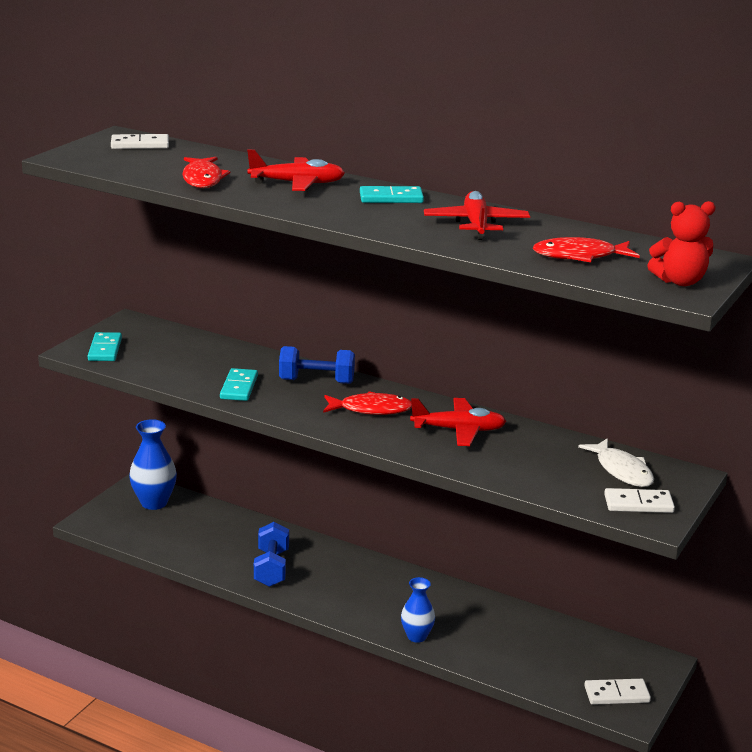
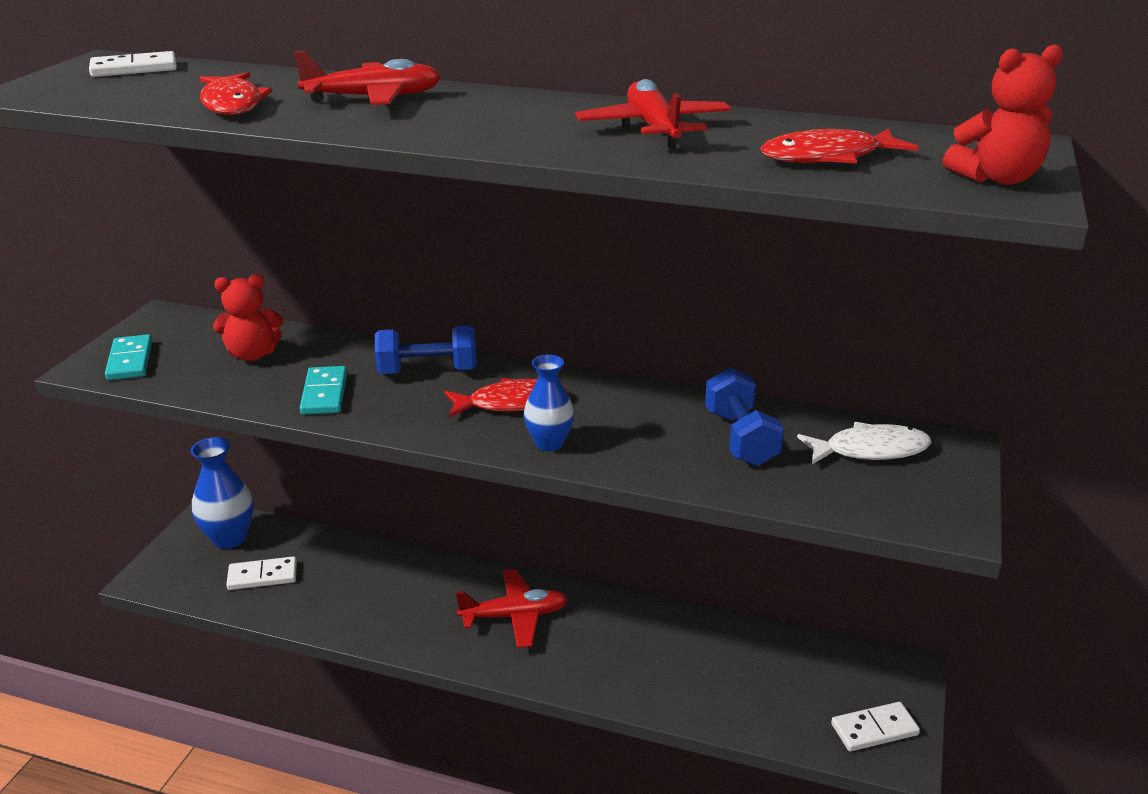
camera: 10 degrees left, 5 degrees up
(192, 355) = (253, 354): none -> red teddy bear
(271, 568) = (395, 611): blue dumbbell -> blue dumbbell (740, 438)
(391, 198) = (515, 105): turquoise domino -> none
(417, 636) = (601, 684): blue vase -> blue vase (549, 443)
(458, 430) = (636, 419): red plane -> red plane (514, 616)
(621, 470) = (870, 450): white fish -> white fish turned 60 degrees counterclockwise
(638, 504) = (917, 499): white domino -> white domino (262, 576)

